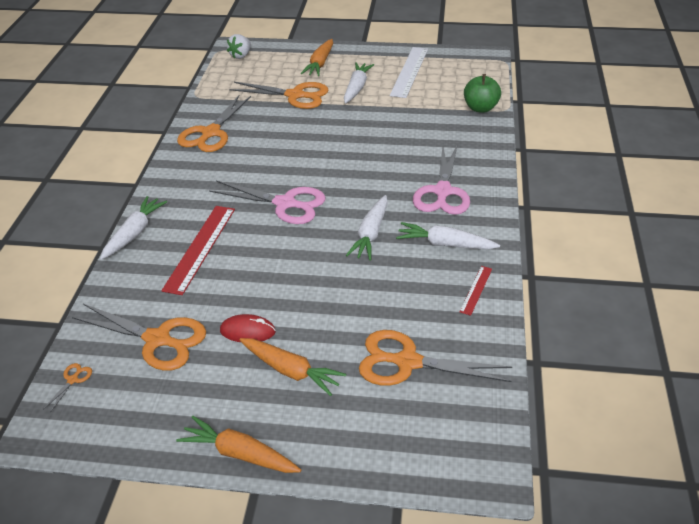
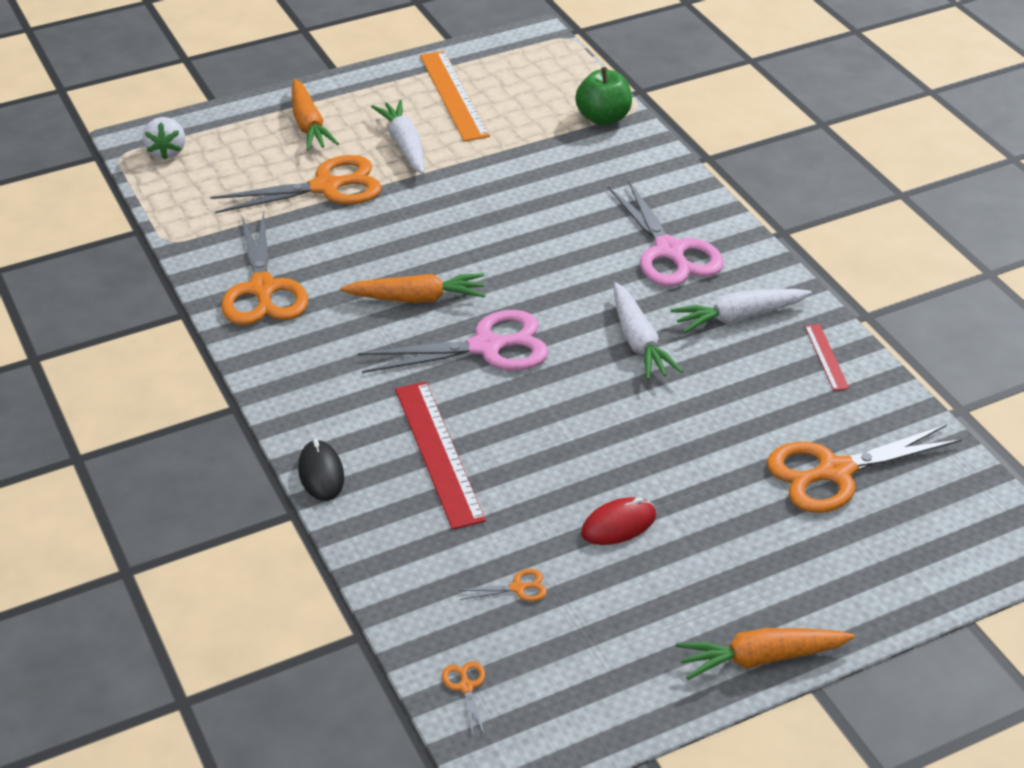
camera: 35 degrees left, 0 degrees up
(134, 233) = (321, 474): white carrot -> black mouse
(158, 339) = (518, 588): orange scissors -> orange scissors, size x0.40
(291, 371) = (718, 544): orange carrot -> orange carrot (417, 298)
(409, 72) = (454, 95): white ruler -> orange ruler

